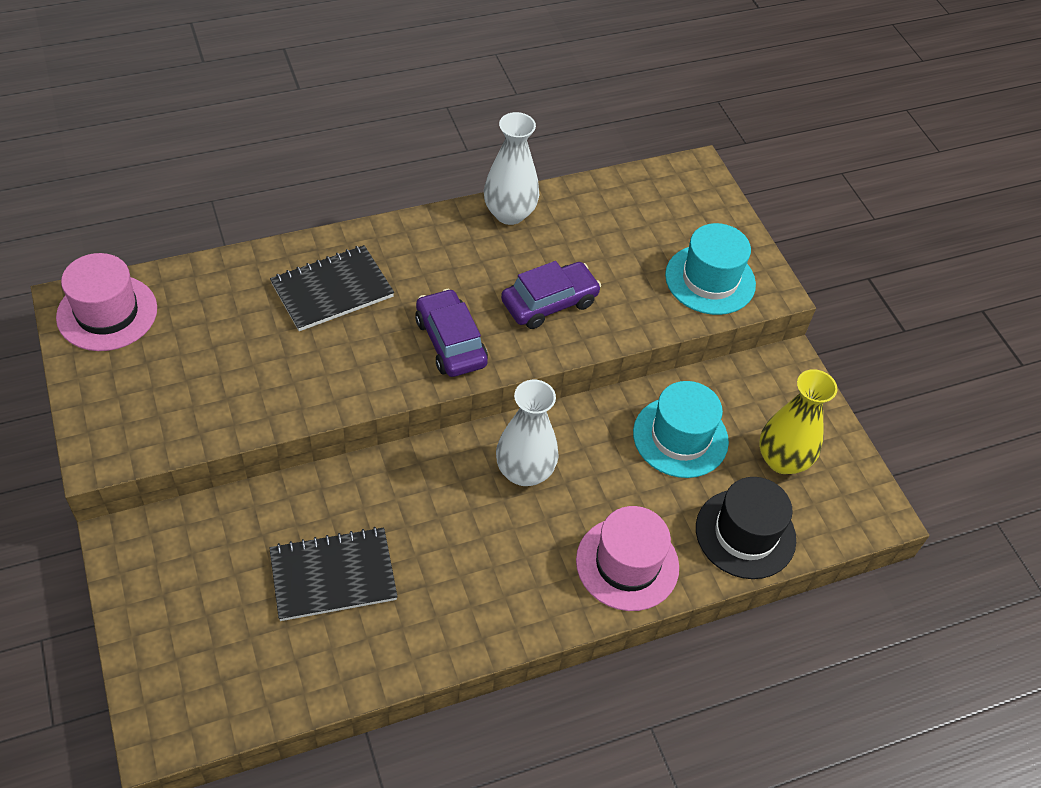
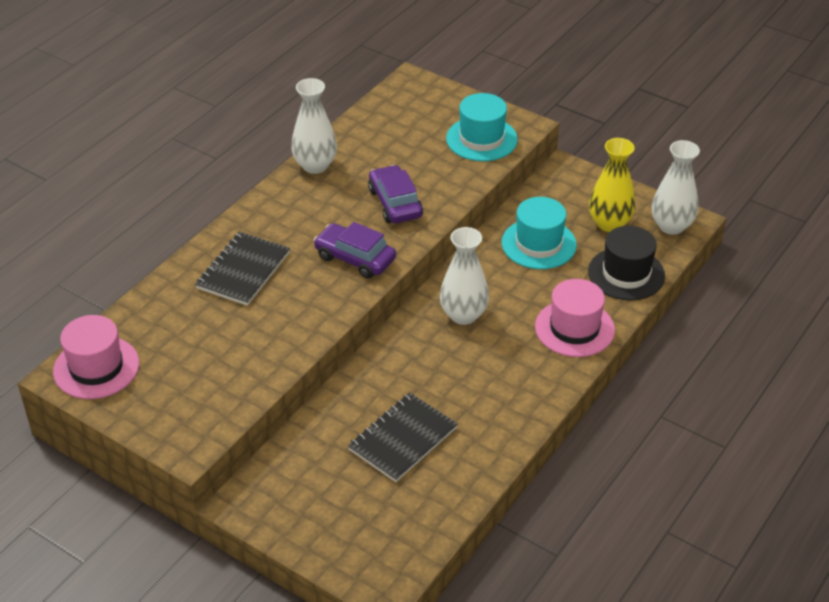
camera: 30 degrees left, 10 degrees down
(549, 303) = (395, 203): purple car -> purple car turned 45 degrees counterclockwise
(852, 506) = (671, 226): none -> white vase

